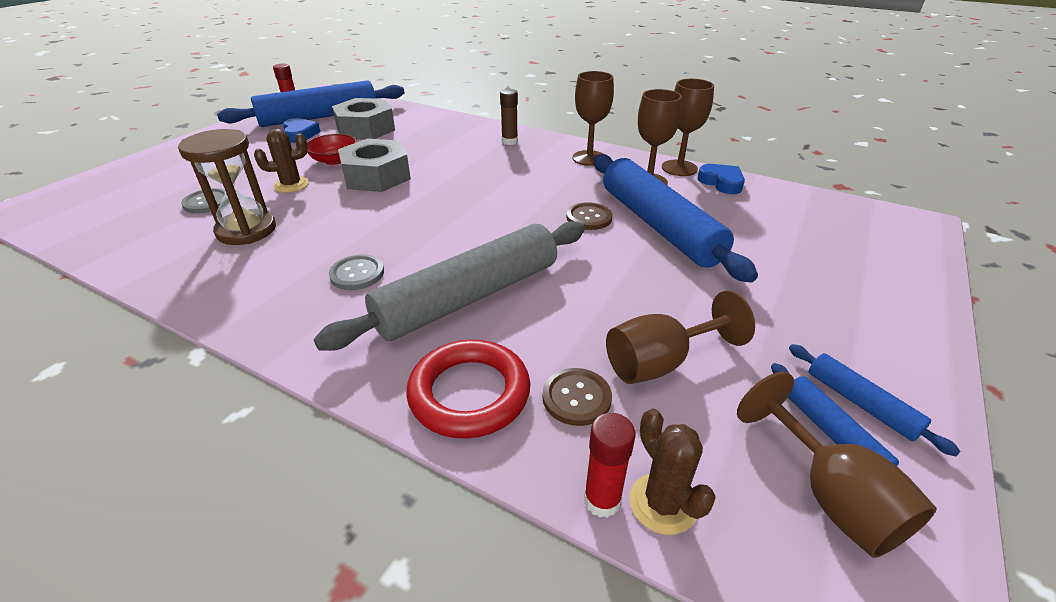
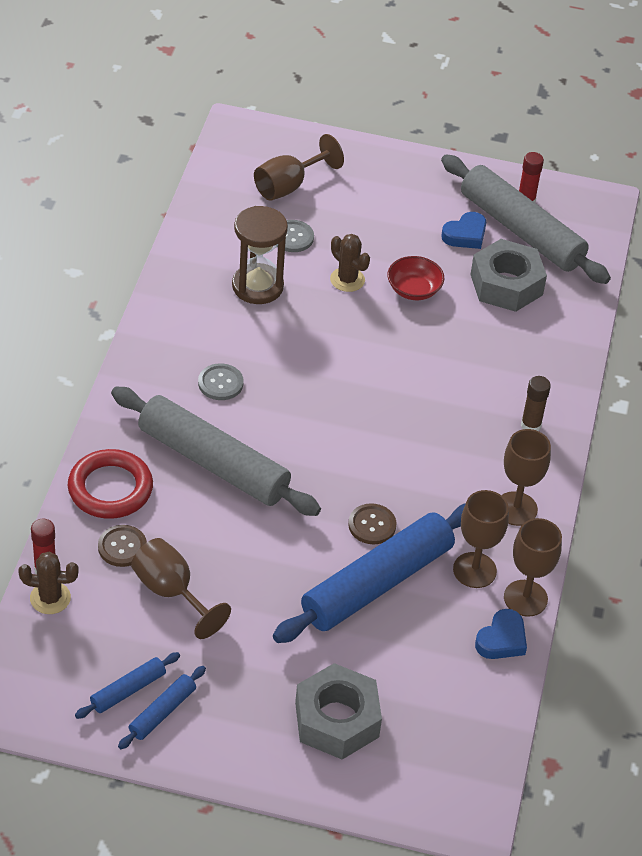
camera: 70 degrees right, 10 degrees up
(319, 117) = (521, 231): blue rolling pin -> grey rolling pin
(376, 176) = (392, 336): grey nut -> grey nut (337, 720)
(662, 503) = (50, 598): brown cactus -> brown cactus turned 45 degrees clockwise
(831, 497) = (75, 682): brown goblet -> brown goblet (288, 186)

